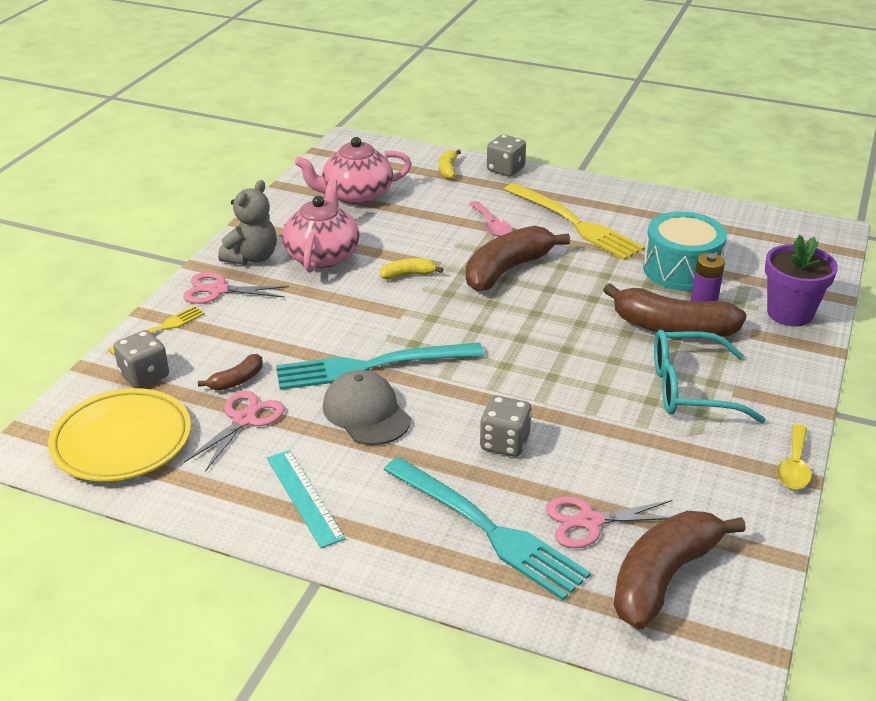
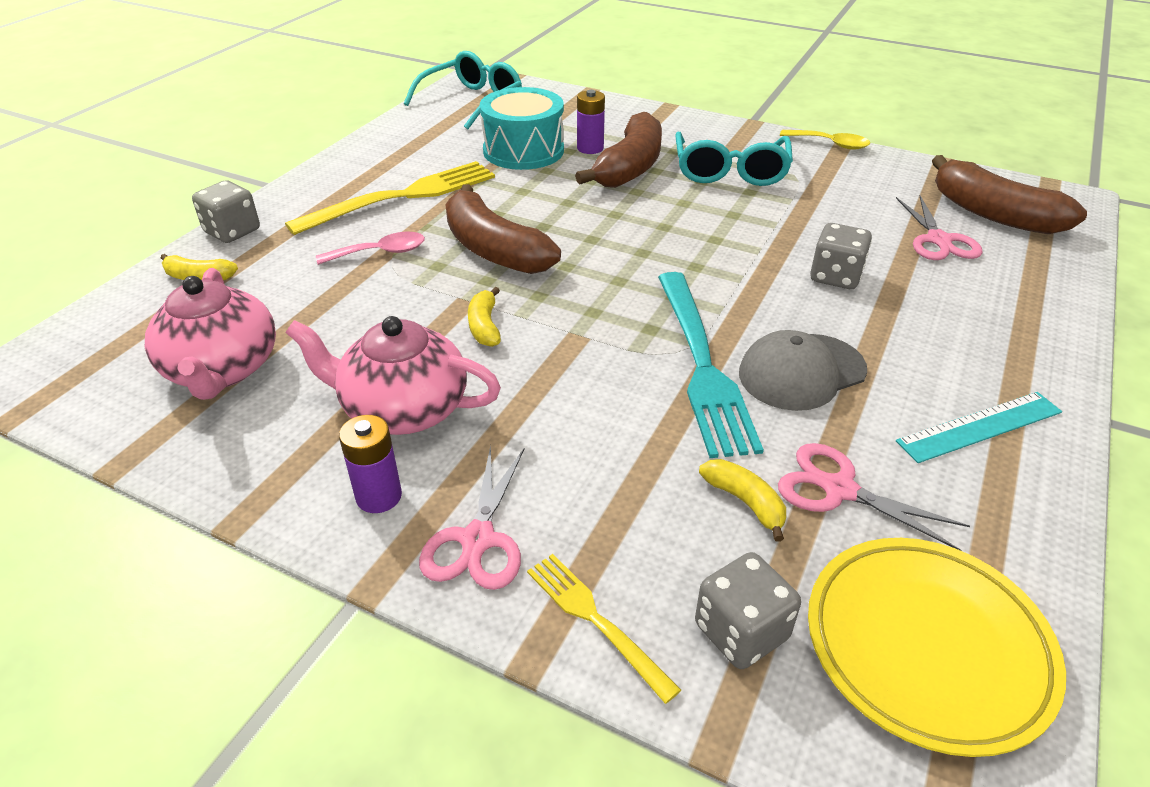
camera: 85 degrees left, 5 degrees up
(237, 380) = (745, 502): brown banana -> yellow banana
(252, 257) = (379, 496): grey teddy bear -> purple battery
(489, 530) = (976, 295): turquoise fork -> none
(773, 235) = (472, 101): none -> turquoise glasses
(790, 313) = (610, 114): purple flower pot -> none

